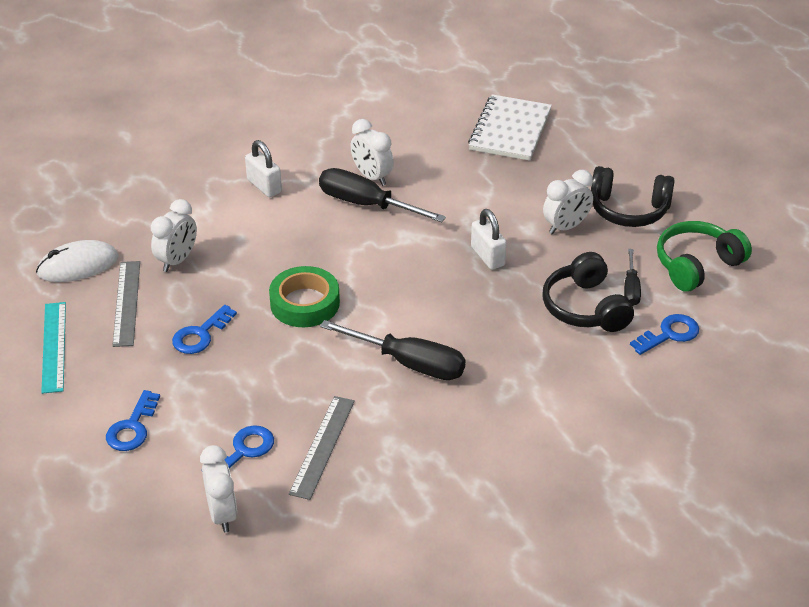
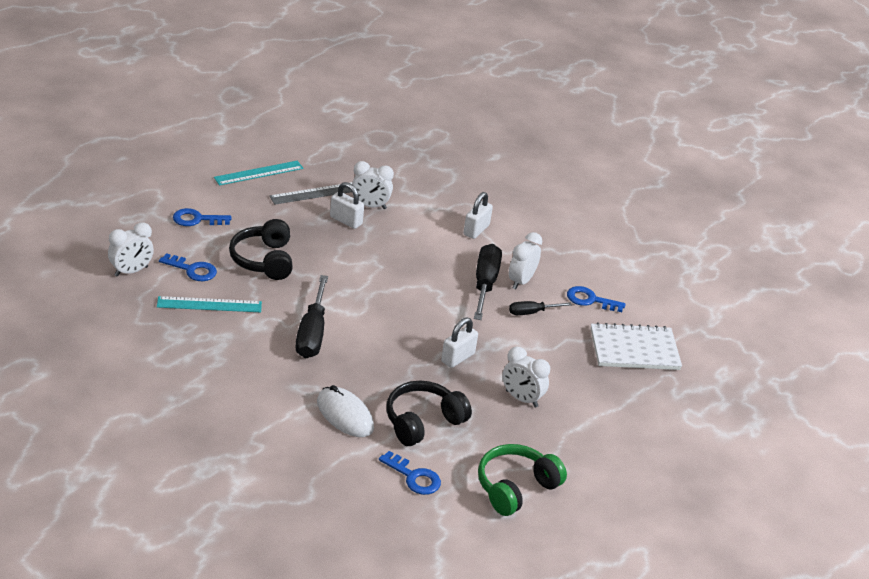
camera: 65 degrees right, 5 degrees down
(78, 265) = (342, 166): white mouse -> white mouse (345, 415)
(198, 288) = (346, 220): none -> white padlock
(200, 335) = (298, 230): blue key -> blue key (590, 300)
(305, 303) = (354, 272): green tape -> none
(322, 446) = (209, 304): grey ruler -> turquoise ruler
(629, 209) = (568, 435): black headphones -> black headphones (264, 260)
(631, 289) = (461, 447): black screwdriver -> black screwdriver (531, 312)
(697, 265) = (515, 488): green headphones -> green headphones turned 75 degrees counterclockwise

